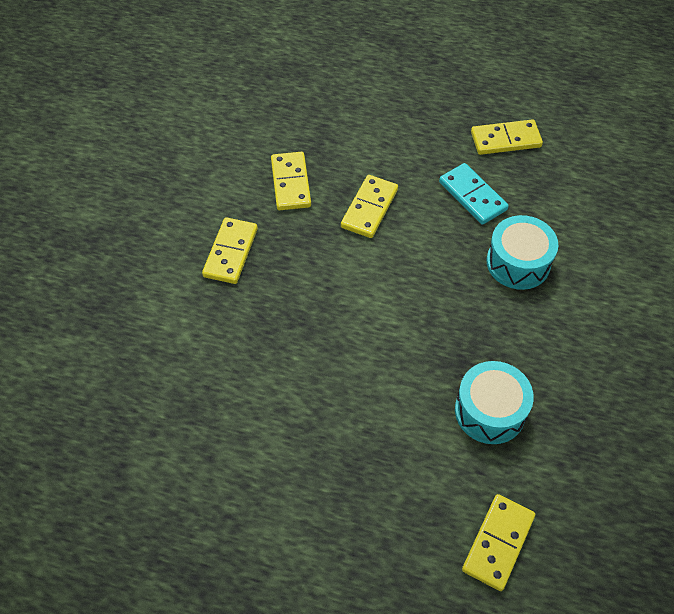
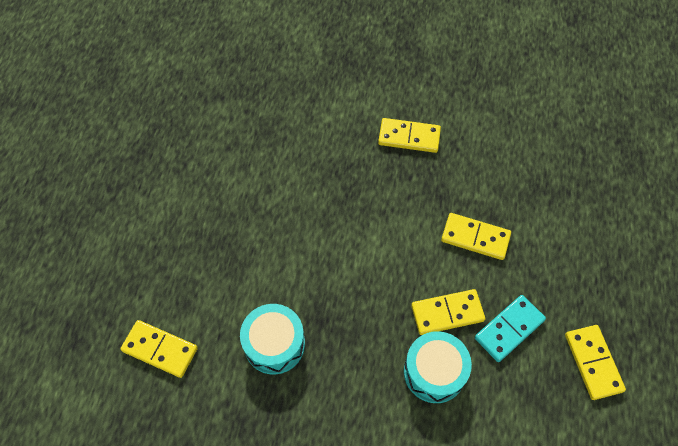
camera: 85 degrees right, 5 degrees up
(290, 183) = (491, 172): yellow domino -> yellow domino (447, 313)

